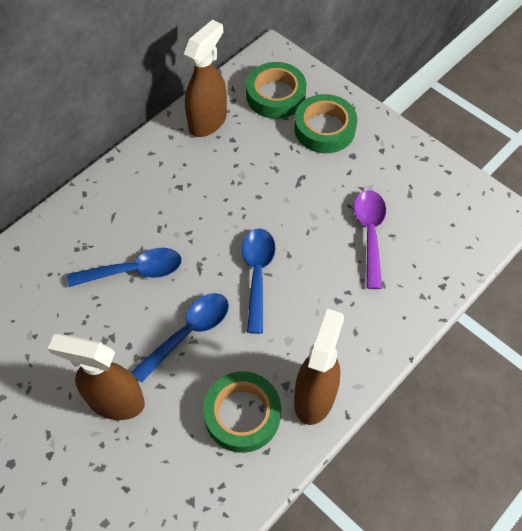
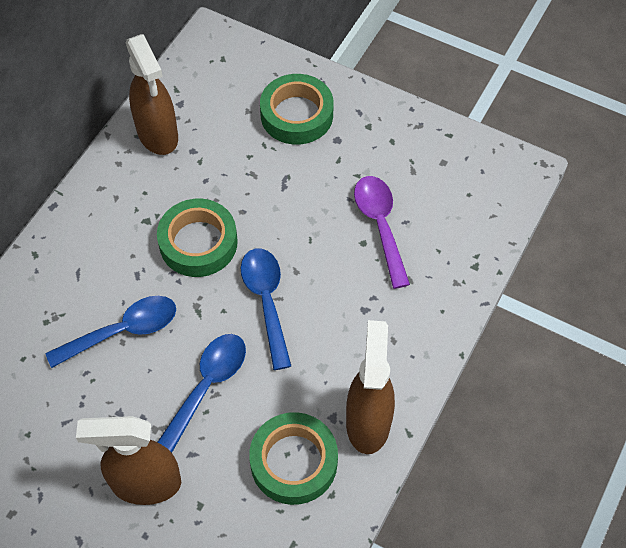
camera: 15 degrees left, 0 degrees up
(208, 121) = (158, 135): brown spray bottle -> brown spray bottle turned 135 degrees clockwise
(275, 95) = (229, 87): green tape -> green tape (198, 243)

